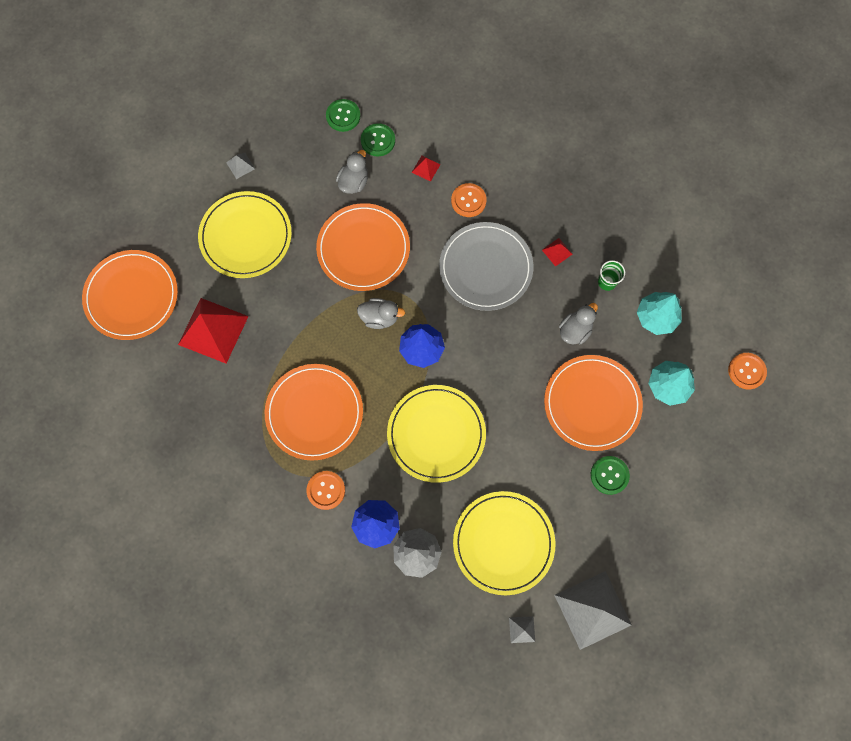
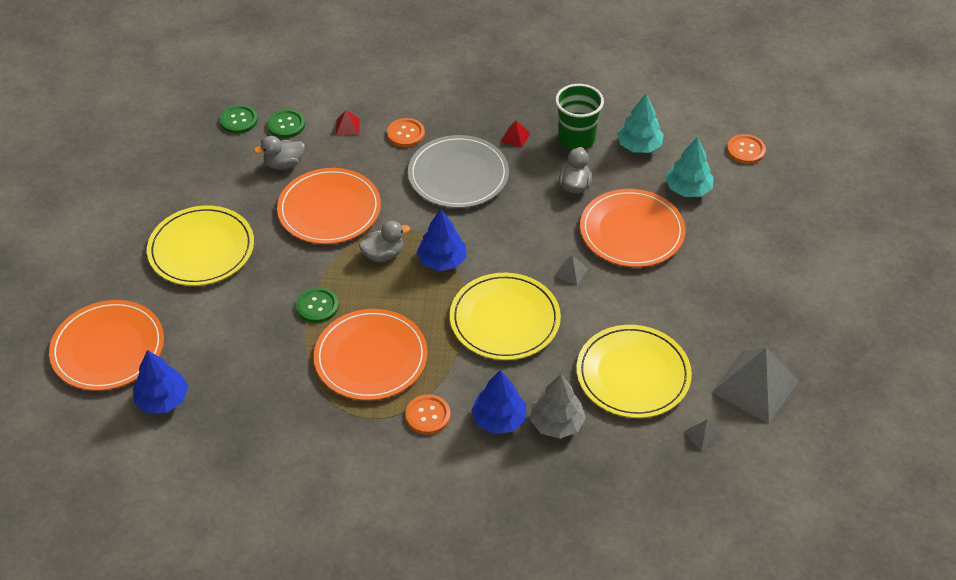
camera: 30 degrees left, 25 degrees down
(146, 366) = (163, 400): none -> blue tree
(213, 330) = (217, 338): red pyramid -> none
(240, 165) = (158, 197): grey pyramid -> grey pyramid (571, 272)
(354, 182) = (284, 164): grey duck -> grey duck turned 105 degrees counterclockwise
(607, 282) = (576, 139): green cup -> green cup, size x1.84
(609, 475) = (689, 277): green button -> green button (317, 306)

